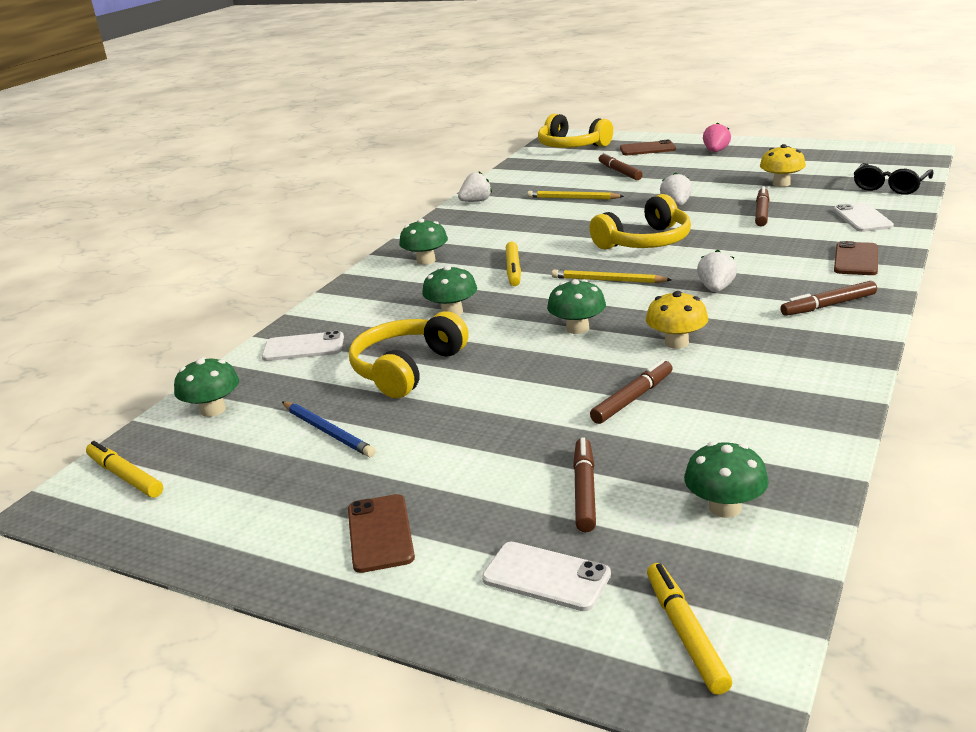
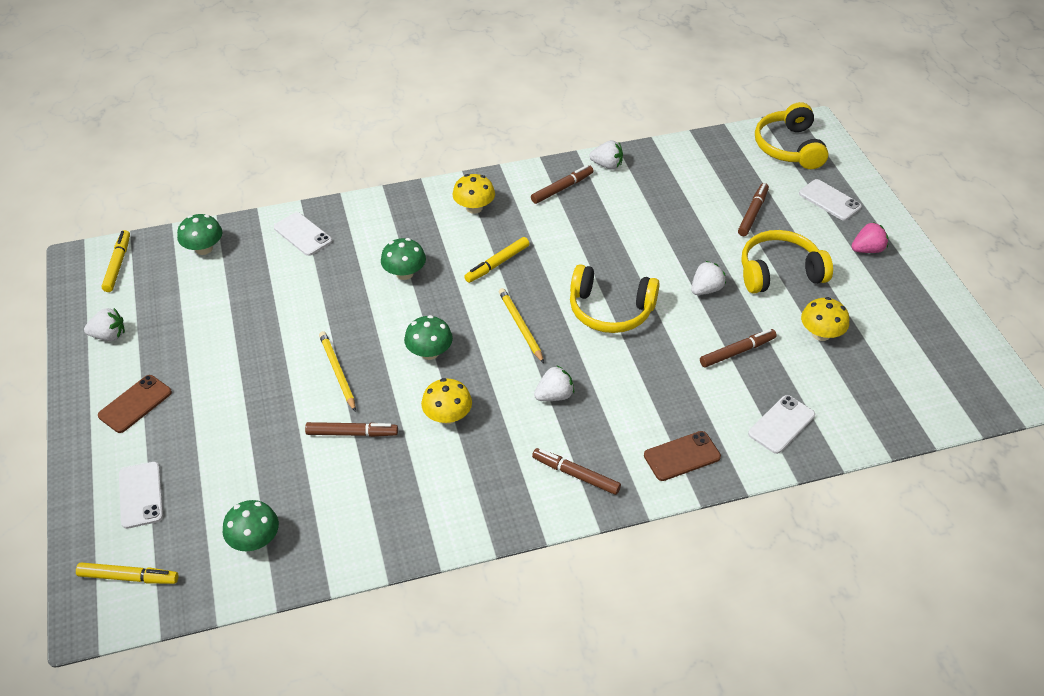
camera: 45 degrees right, 20 degrees up
(231, 519) = (109, 336): none -> white strawberry
(328, 431) = (216, 315): blue pencil -> none
(407, 369) = (311, 301): yellow headphones -> yellow headphones (779, 272)
(426, 261) = (474, 208): green mushroom -> yellow mushroom
(573, 198) = (664, 218): yellow pencil -> yellow pencil (337, 372)
(584, 491) = (230, 467): brown marker -> brown marker (562, 188)
(647, 149) = (829, 200): brown phone -> white phone
(685, 633) = (129, 577): yellow marker -> yellow marker turned 60 degrees clockwise
(890, 186) = (882, 413): black glasses -> none

